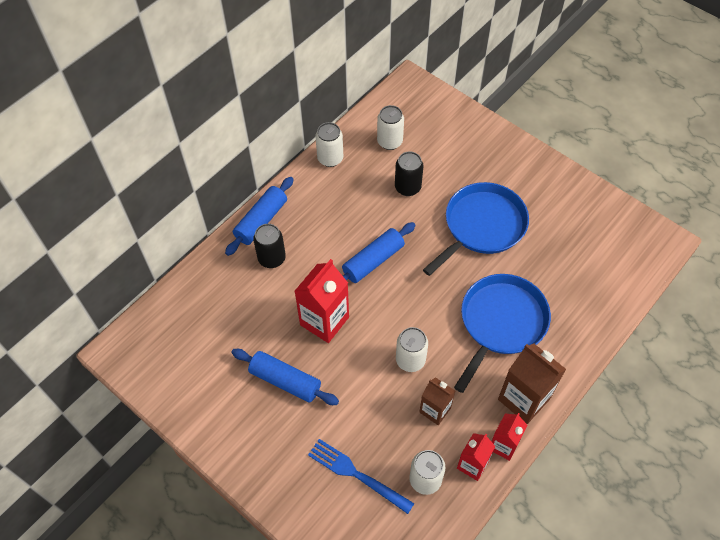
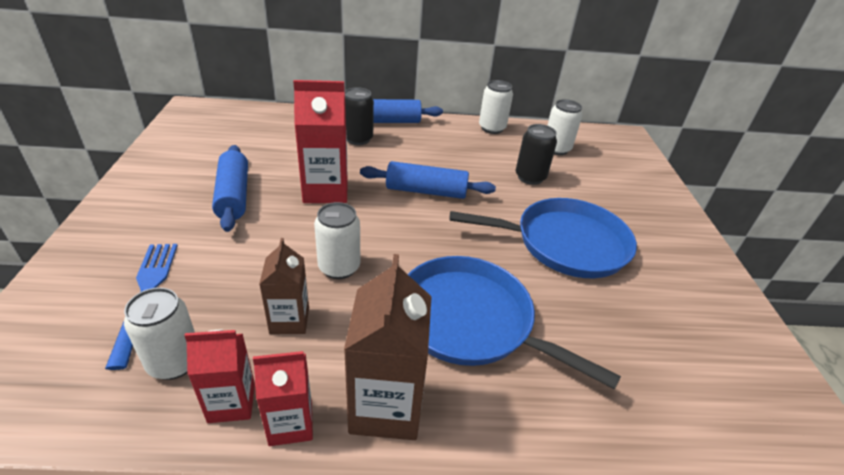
camera: 45 degrees right, 20 degrees down
(501, 323) = (471, 321): blue pan -> blue pan turned 135 degrees counterclockwise

